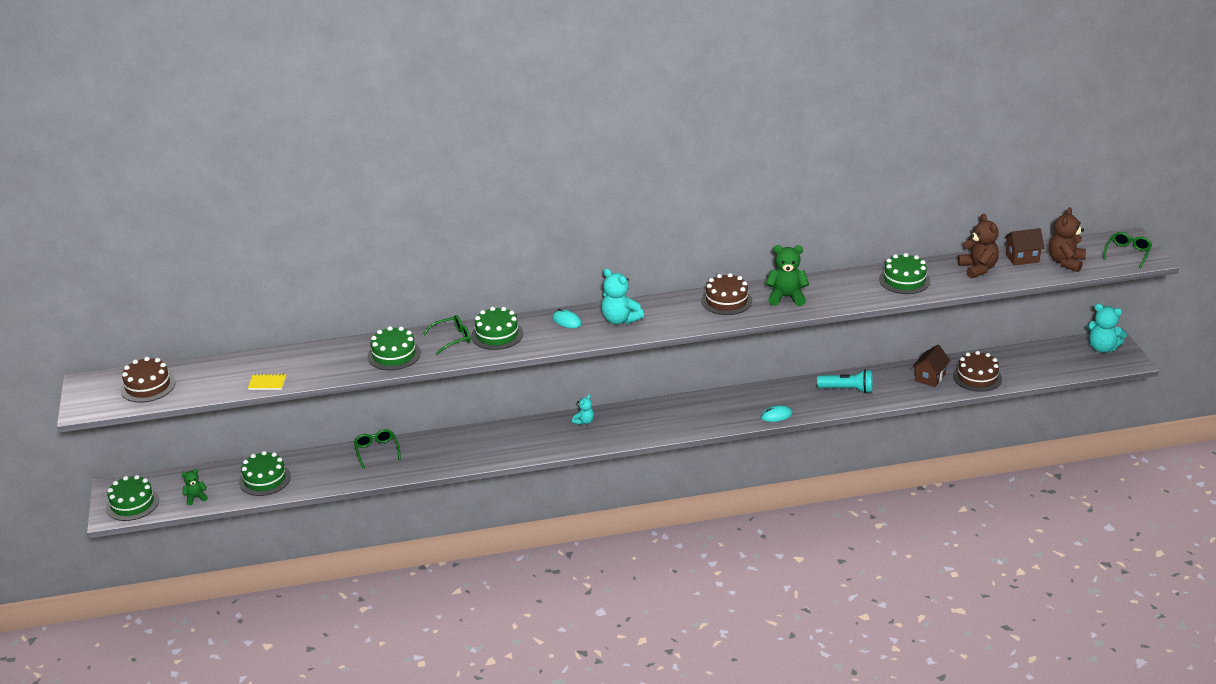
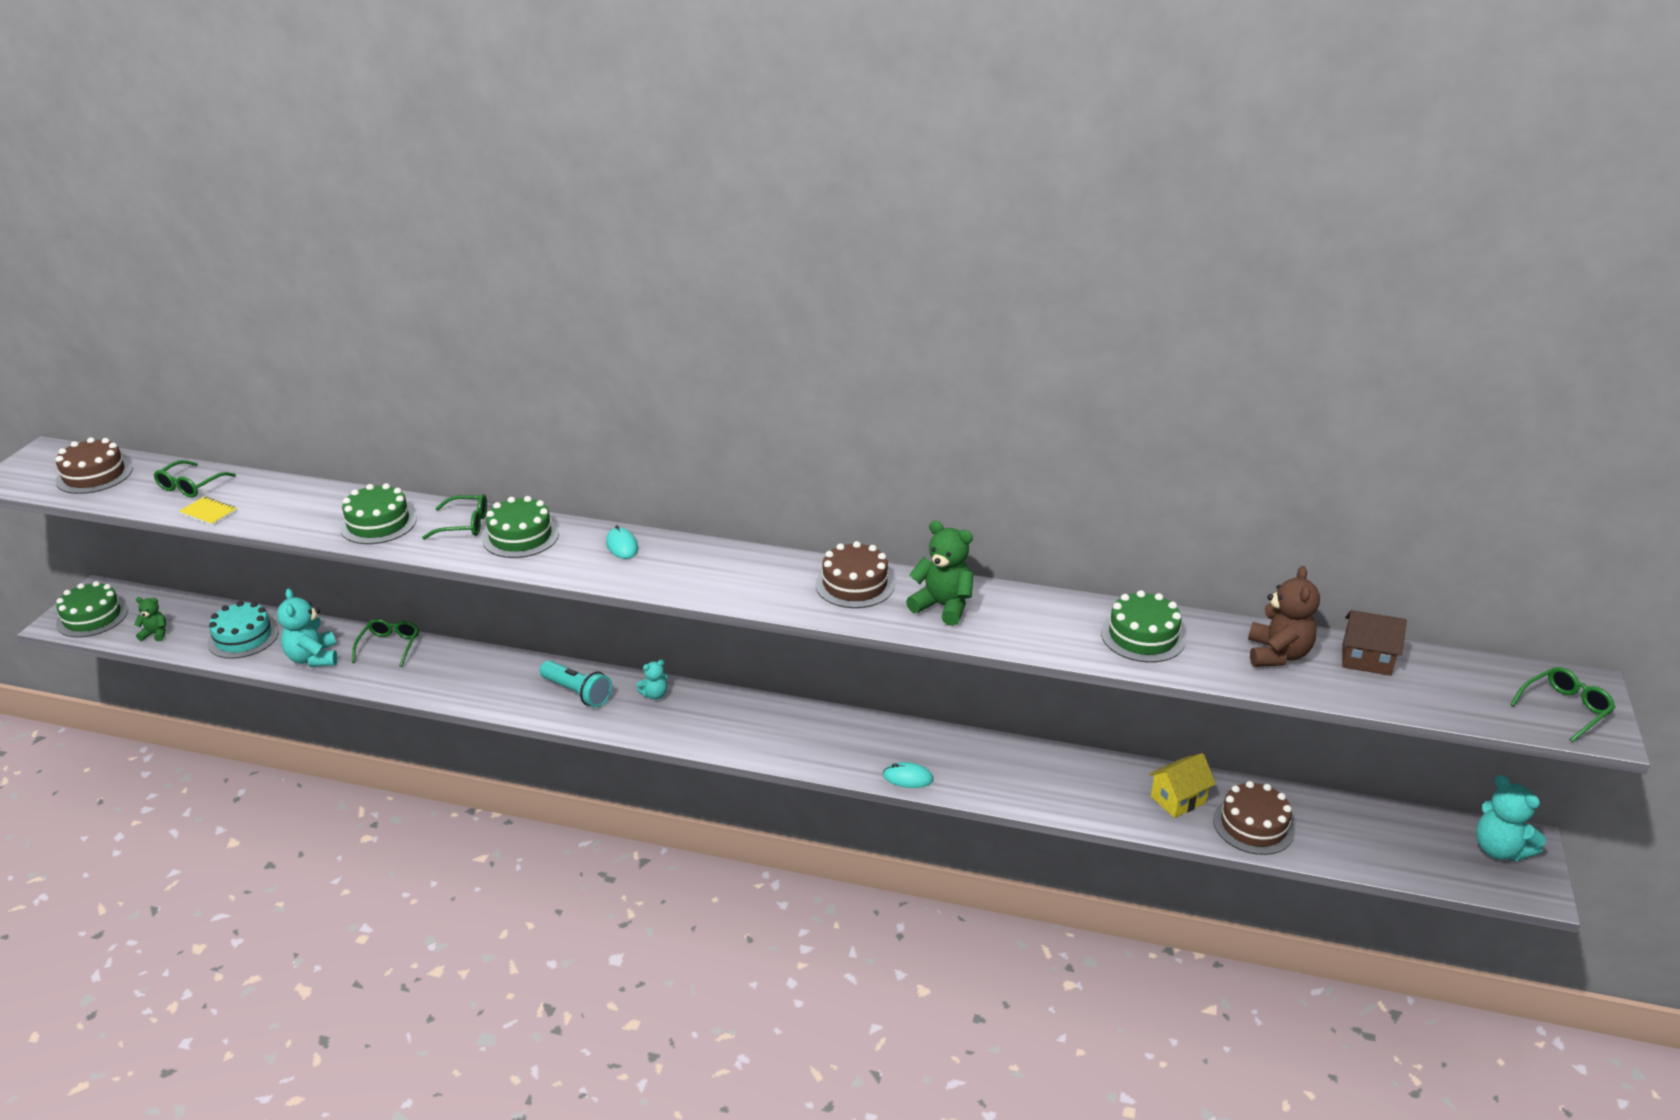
camera: 25 degrees right, 0 degrees up
(230, 372) = (190, 486): none -> green glasses
(265, 479) = (243, 637): green cake -> turquoise cake
(620, 319) = (689, 566): turquoise teddy bear -> turquoise teddy bear (313, 658)
(847, 389) = (1039, 774): turquoise flashlight -> turquoise flashlight (577, 693)
(930, 377) = (1178, 799): brown house -> yellow house
(1065, 262) = (1438, 690): brown teddy bear -> none

